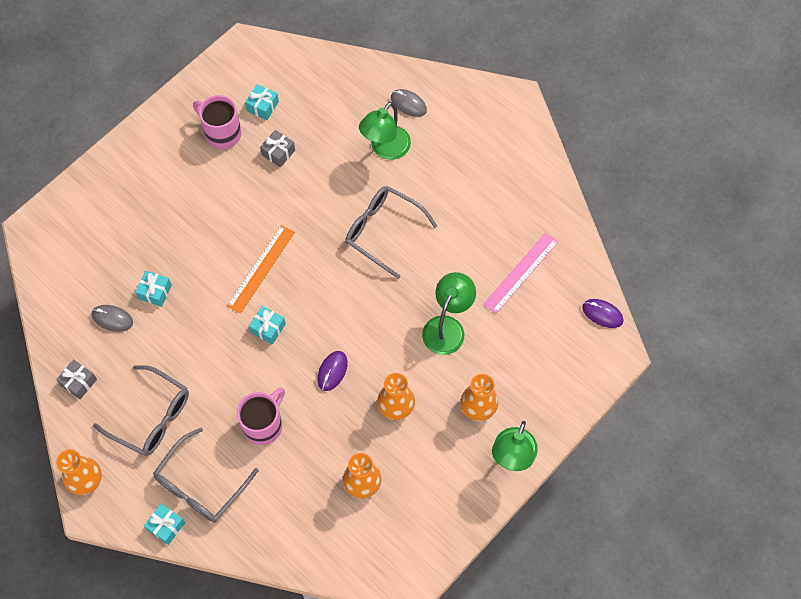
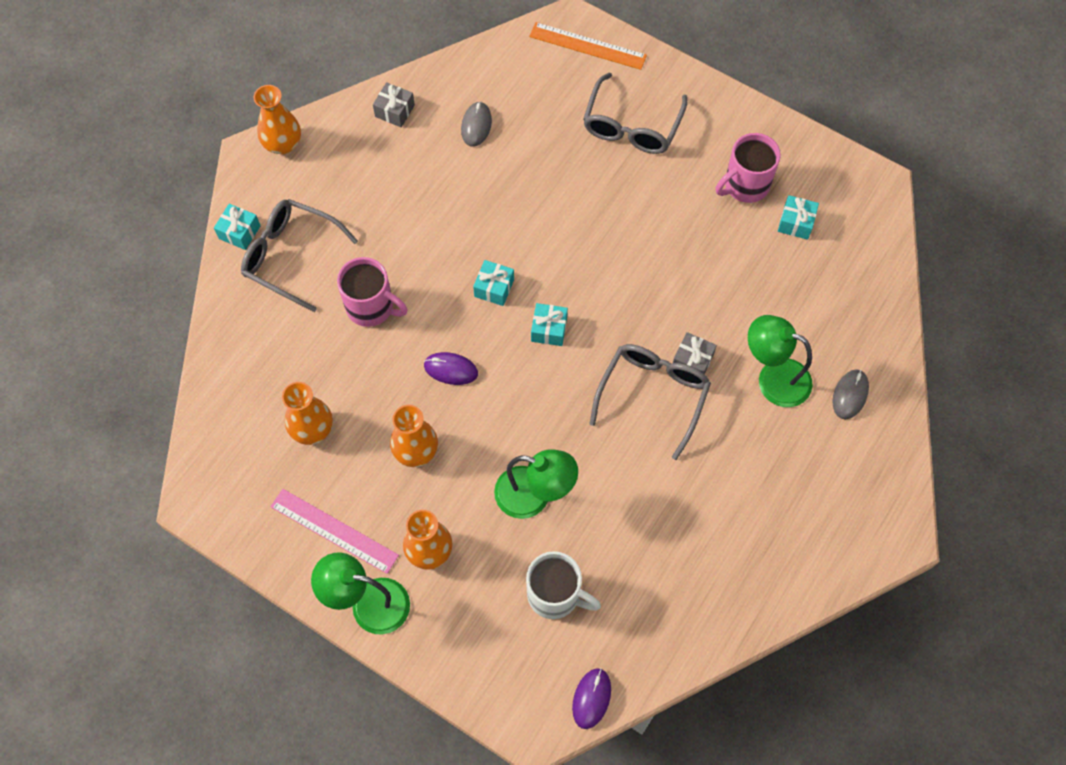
camera: 80 degrees right, 0 degrees up
(151, 417) = (364, 190): grey glasses -> grey glasses (631, 126)
(155, 292) = (517, 160): turquoise gift -> turquoise gift (549, 329)
(222, 133) = (745, 185): pink mug -> pink mug turned 150 degrees counterclockwise
(261, 268) = (571, 265): orange ruler -> orange ruler (587, 46)
(278, 153) = (734, 253): grey gift -> grey gift (692, 361)
(521, 272) = (631, 579): pink ruler -> pink ruler (334, 530)
(525, 325) = (555, 595): none -> white mug

